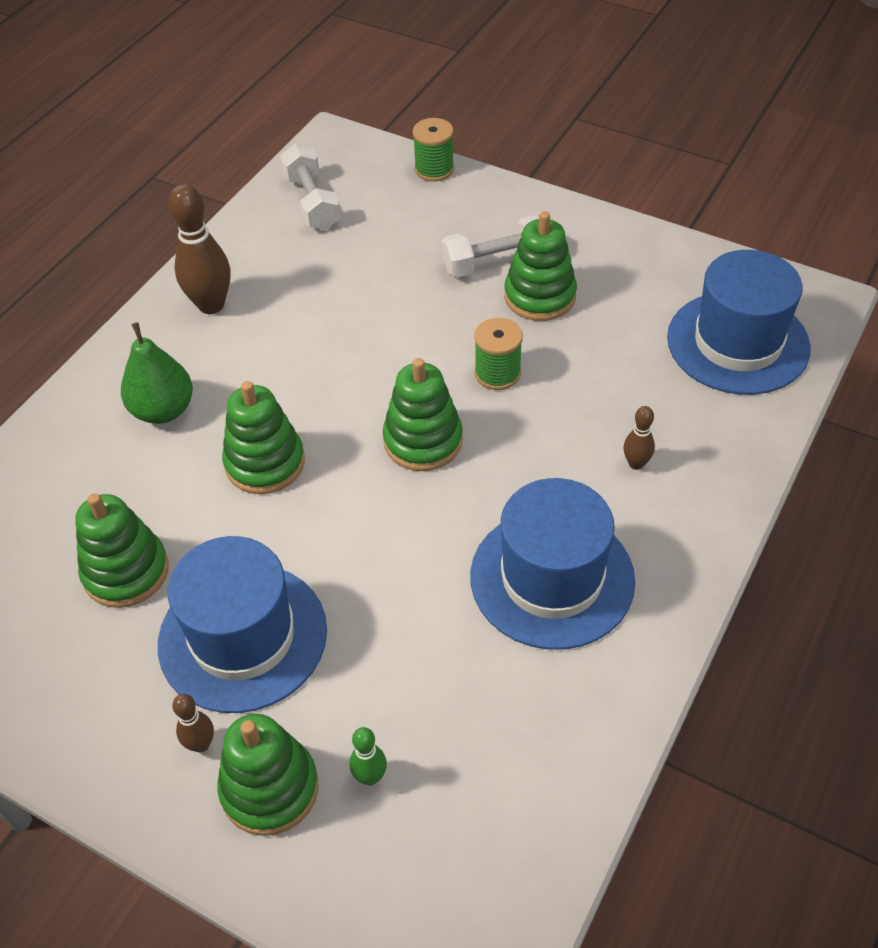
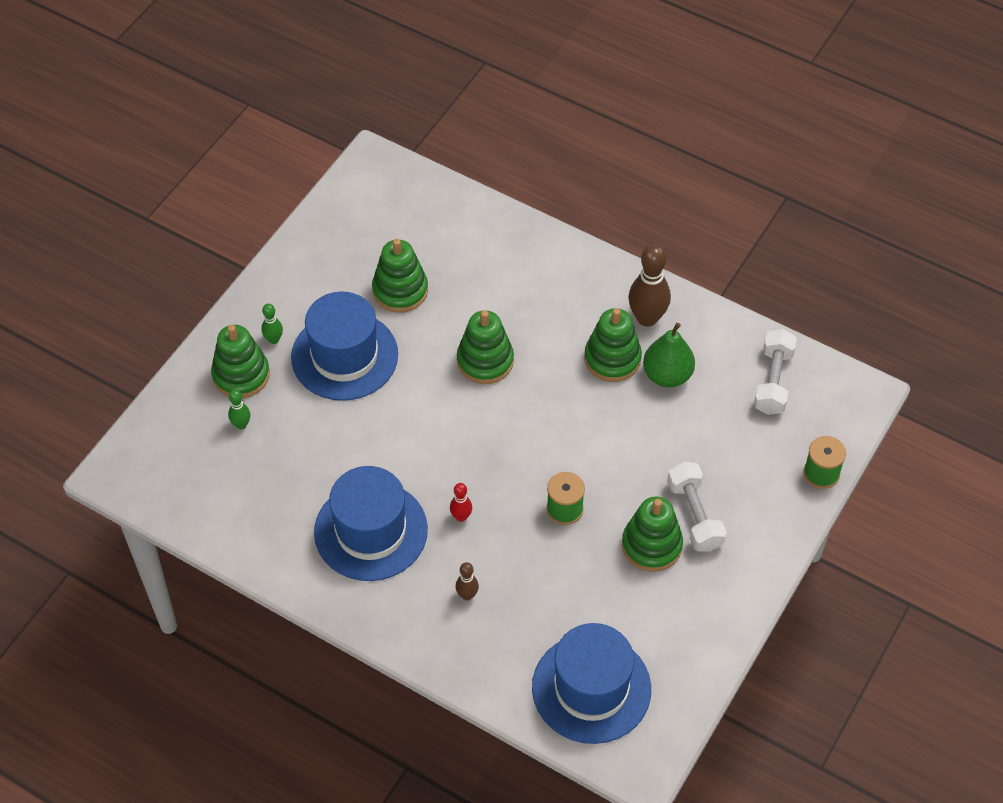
camera: 90 degrees right, 5 degrees up
(163, 410) = (538, 297): green pear -> green pear (667, 375)
(201, 744) = (273, 339): brown bowling pin -> green bowling pin
(312, 202) = (773, 381): white dumbbell -> white dumbbell turned 60 degrees counterclockwise
(423, 441) = (499, 457): green stacking toy -> green stacking toy (612, 359)
(518, 476) = (461, 517): none -> red bowling pin

